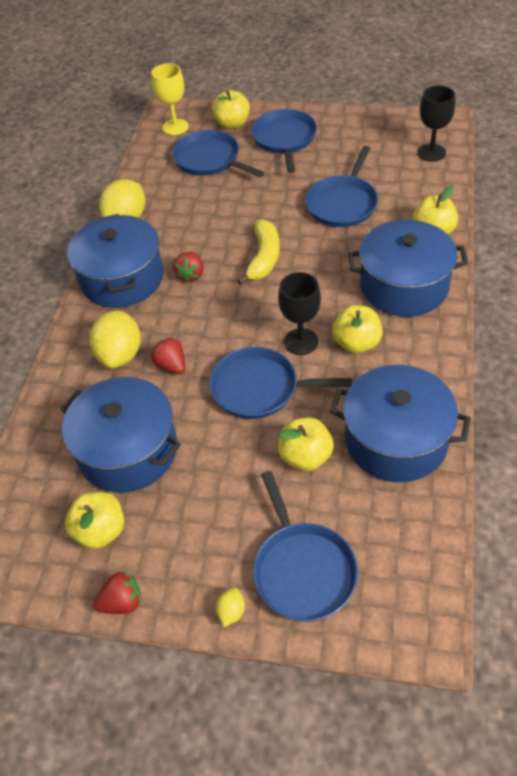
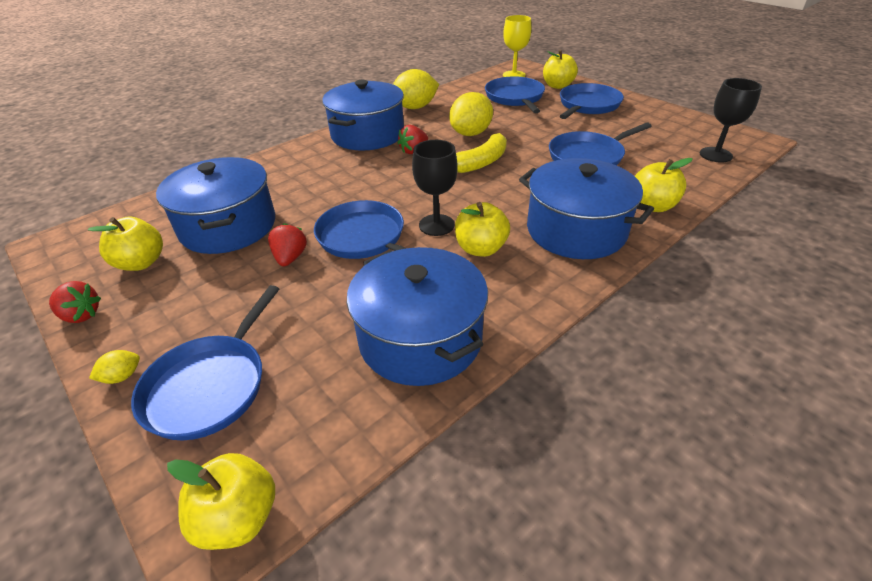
camera: 35 degrees right, 10 degrees down
(120, 355) = (306, 172): yellow lemon -> yellow lemon (471, 133)
(171, 365) = (327, 193): red strawberry -> red strawberry (290, 258)
(305, 457) = (331, 303): yellow apple -> yellow apple (238, 518)

